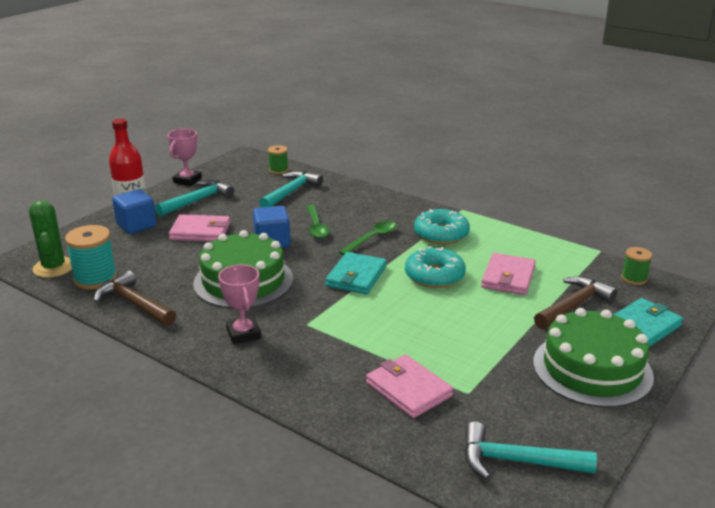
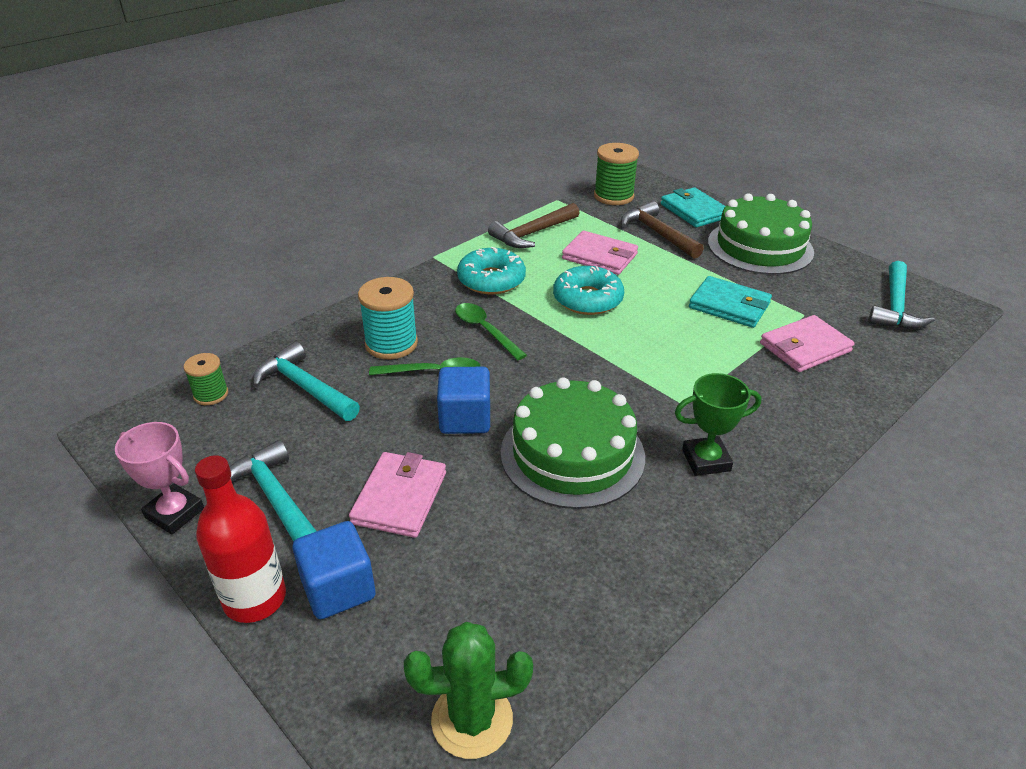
camera: 80 degrees left, 10 degrees up
(95, 279) = (530, 642): turquoise spool -> turquoise spool (391, 344)
(134, 304) = (621, 581): brown hammer -> brown hammer (532, 233)
(243, 333) = (706, 460): pink trophy -> green trophy
(356, 276) = (579, 354): turquoise wallet -> turquoise wallet (729, 305)
(634, 278) = (613, 196): green spool -> green spool, size x1.69

